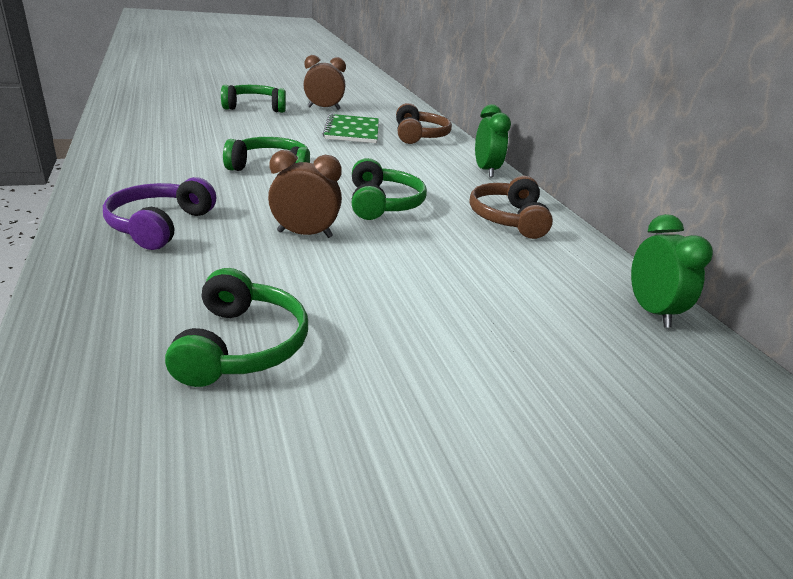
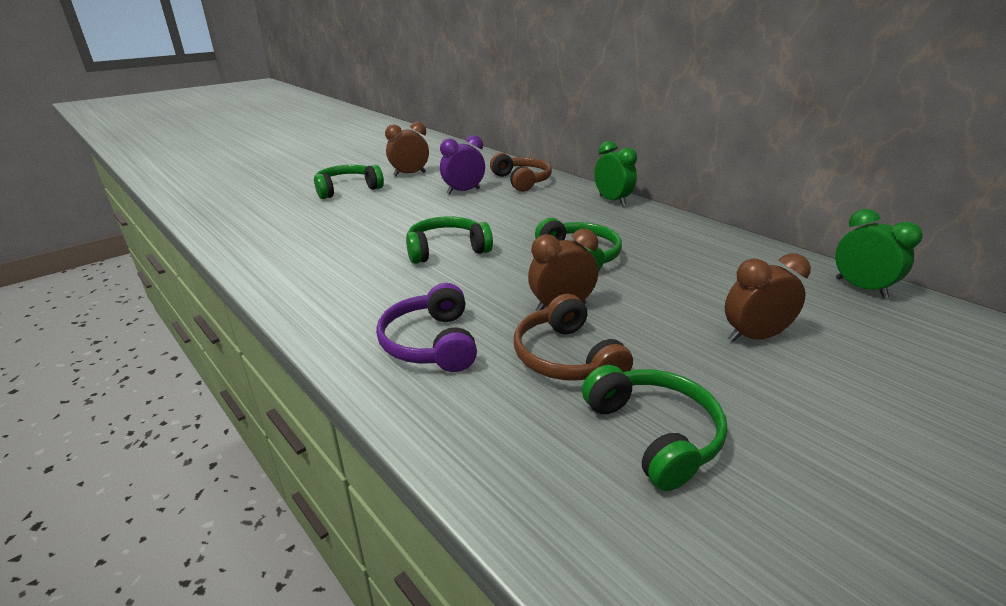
camera: 20 degrees left, 0 degrees up
(352, 131) = (463, 191): green notebook -> purple clock
(457, 311) = (754, 337): none -> brown clock
(508, 219) = (682, 240): brown headphones -> brown headphones (566, 357)

